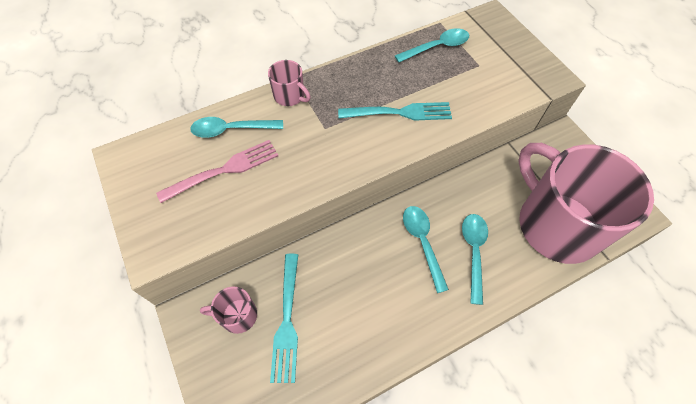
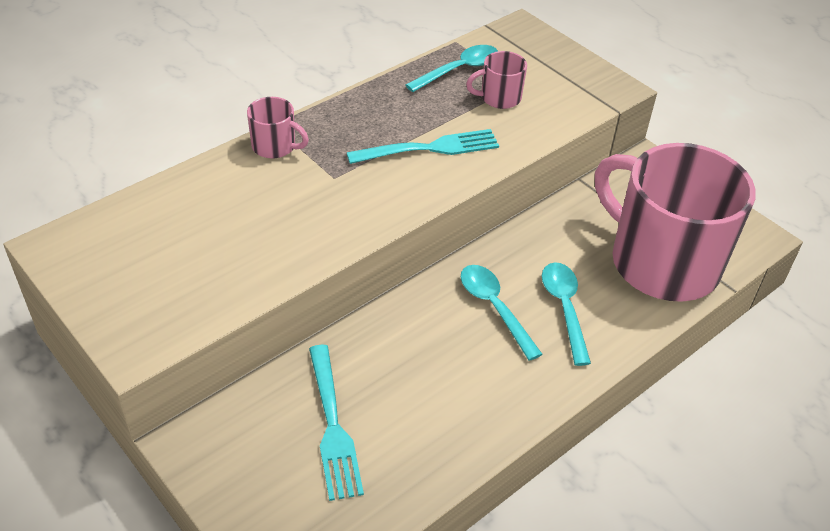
camera: 15 degrees left, 15 degrees down
(223, 171) = (207, 243): pink fork -> none
(232, 130) = (204, 195): turquoise spoon -> none
(238, 315) = (260, 431): pink mug -> pink mug (499, 98)

